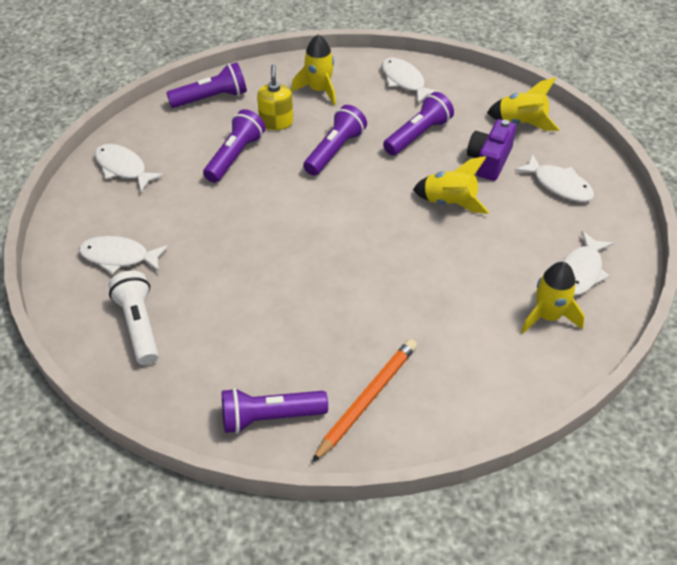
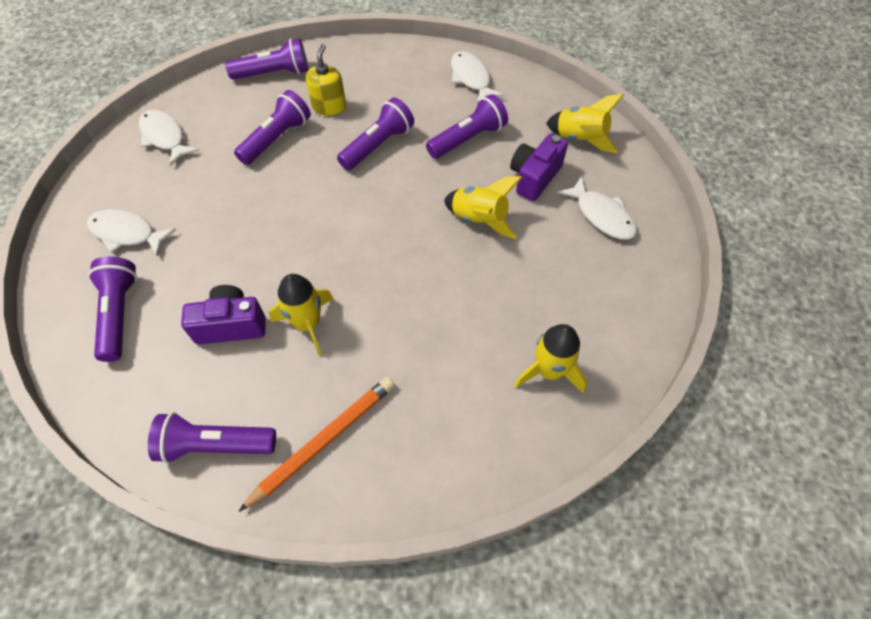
camera: 10 degrees right, 10 degrees up
(139, 325) = (119, 314): white flashlight -> purple flashlight
(249, 320) = (231, 325): none -> purple camera
(319, 90) = (382, 77): yellow rocket -> yellow rocket (308, 324)
(581, 271) = (599, 322): white fish -> none

